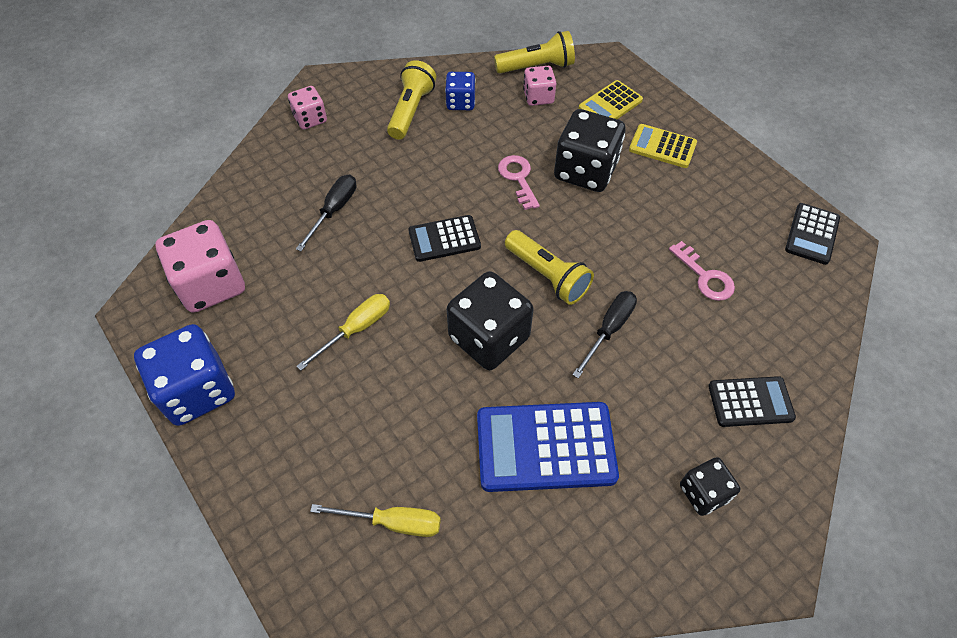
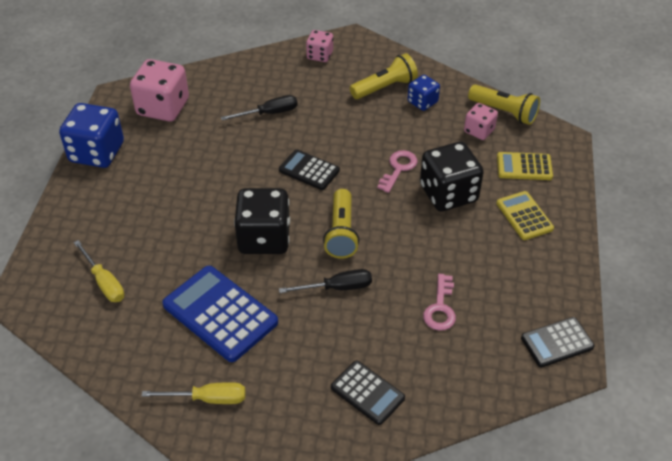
camera: 45 degrees right, 10 degrees down
(356, 329) = (203, 181): yellow screwdriver -> yellow screwdriver (208, 399)
(703, 493) = (272, 409): black dice -> none

